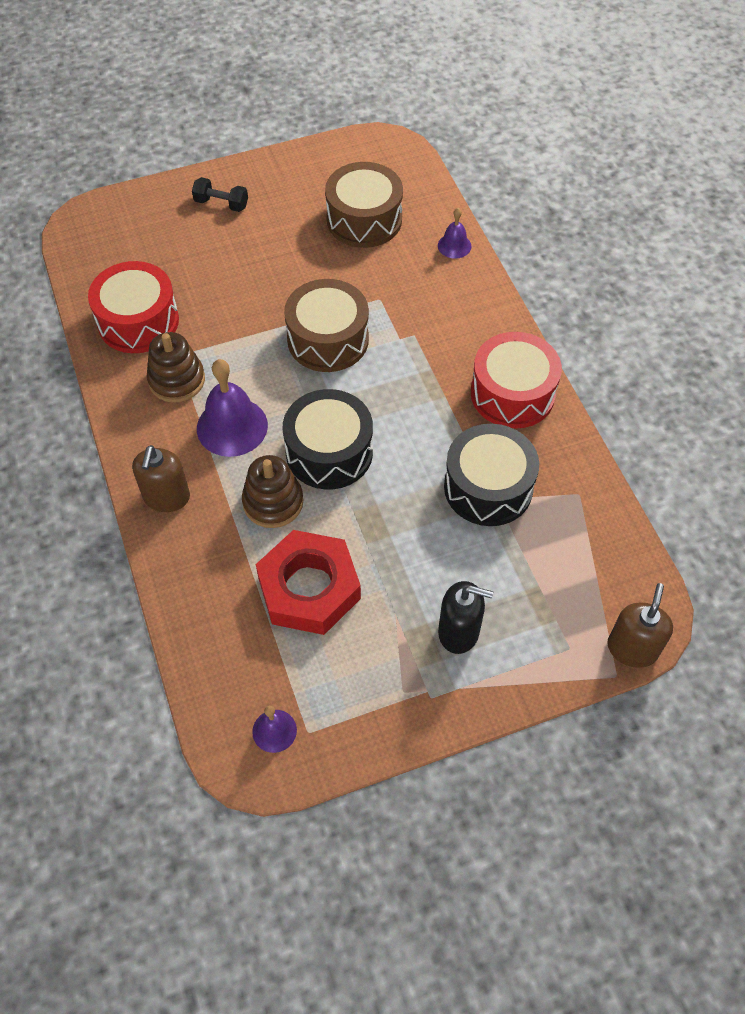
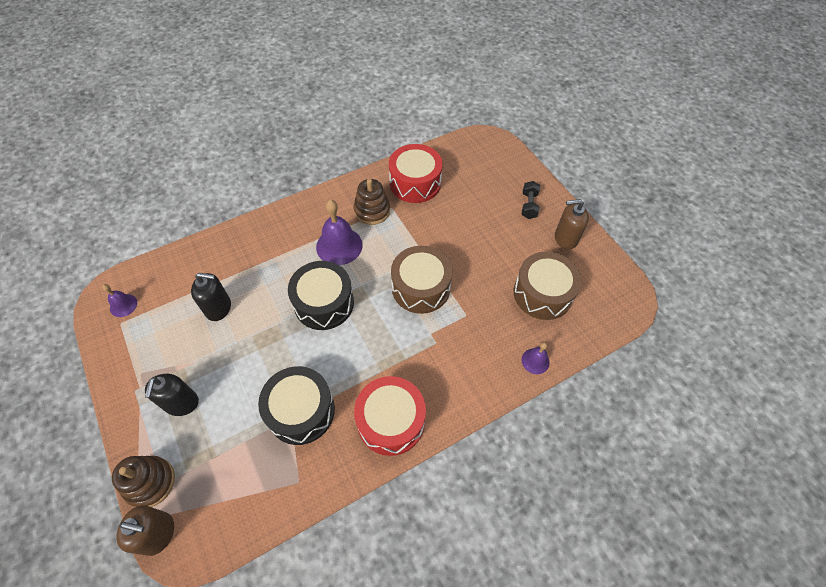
camera: 80 degrees right, 0 degrees up
(166, 497) = (284, 223): brown soap dispenser -> brown soap dispenser (565, 238)
(273, 502) = (282, 278): brown stacking toy -> brown stacking toy (150, 482)
(309, 588) = (218, 308): red nut -> black soap dispenser

